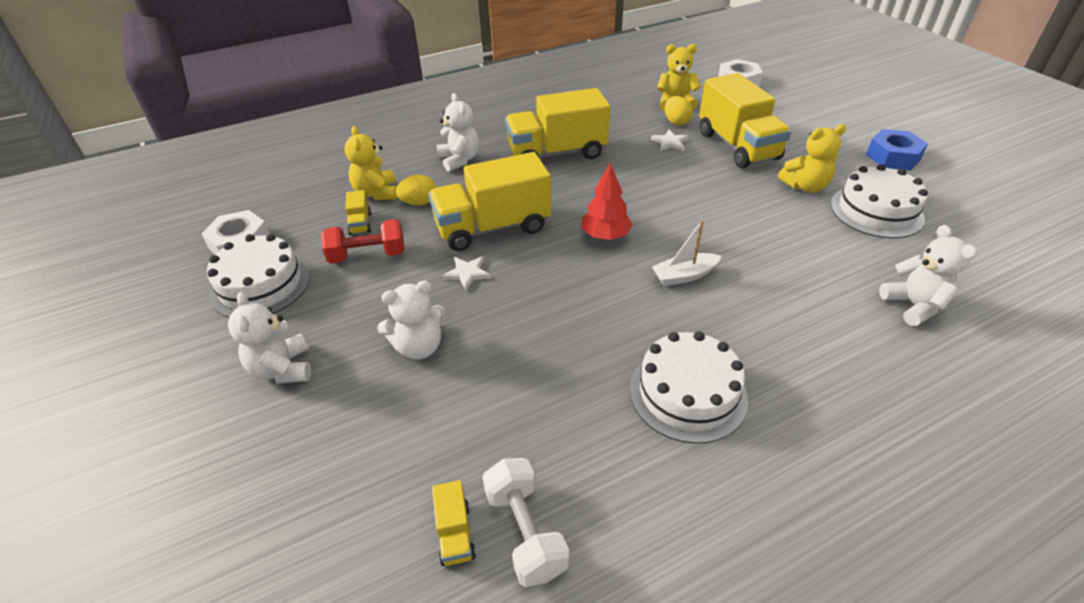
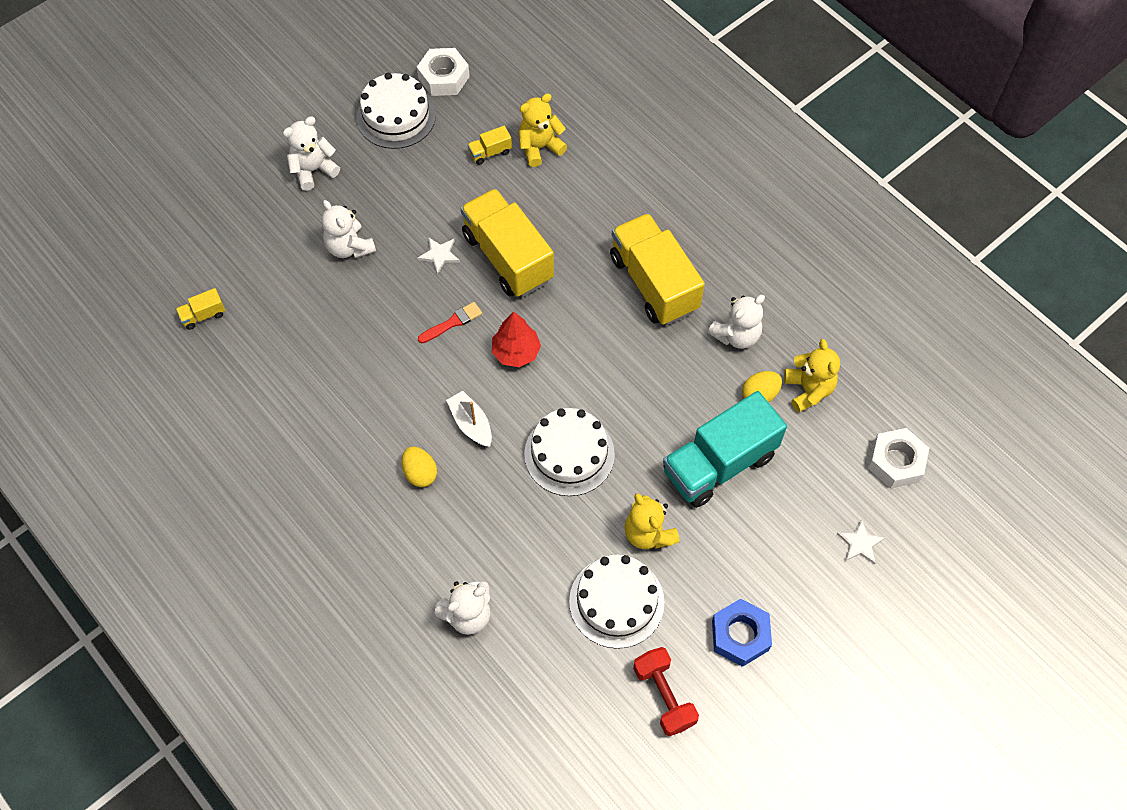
camera: 75 degrees right, 20 degrees up
(368, 255) = (447, 174): red dumbbell -> red dumbbell (664, 696)
(419, 203) = (532, 186): yellow egg -> yellow egg (420, 473)
(459, 160) = (616, 197): white teddy bear -> white teddy bear (736, 335)
(525, 532) = (209, 352): white dumbbell -> none
(557, 274) = (452, 323): none -> red brush
(670, 142) = (708, 392): white star -> white star (860, 543)
(687, 393) = (334, 435): white cake -> white cake (569, 454)
(737, 146) = (719, 464): yellow truck -> turquoise truck

